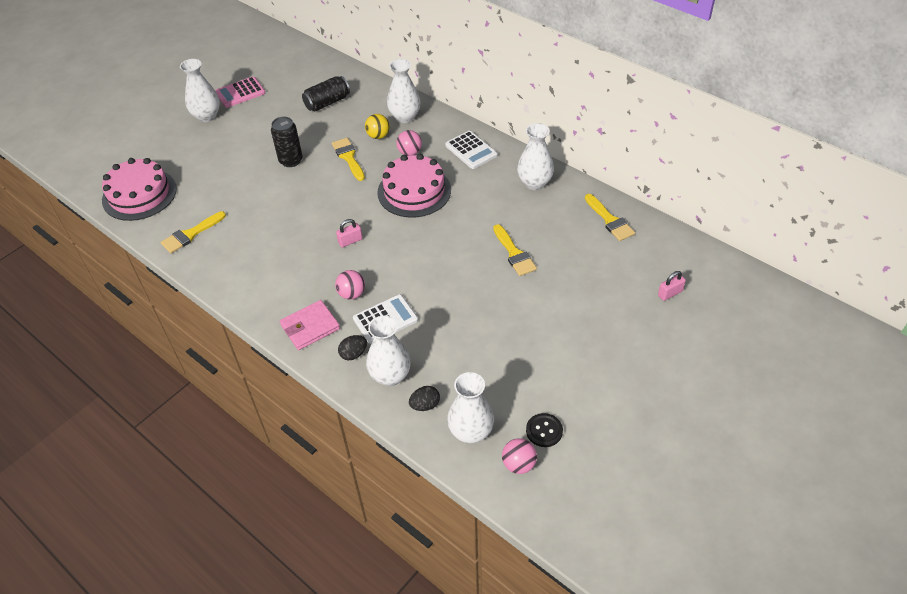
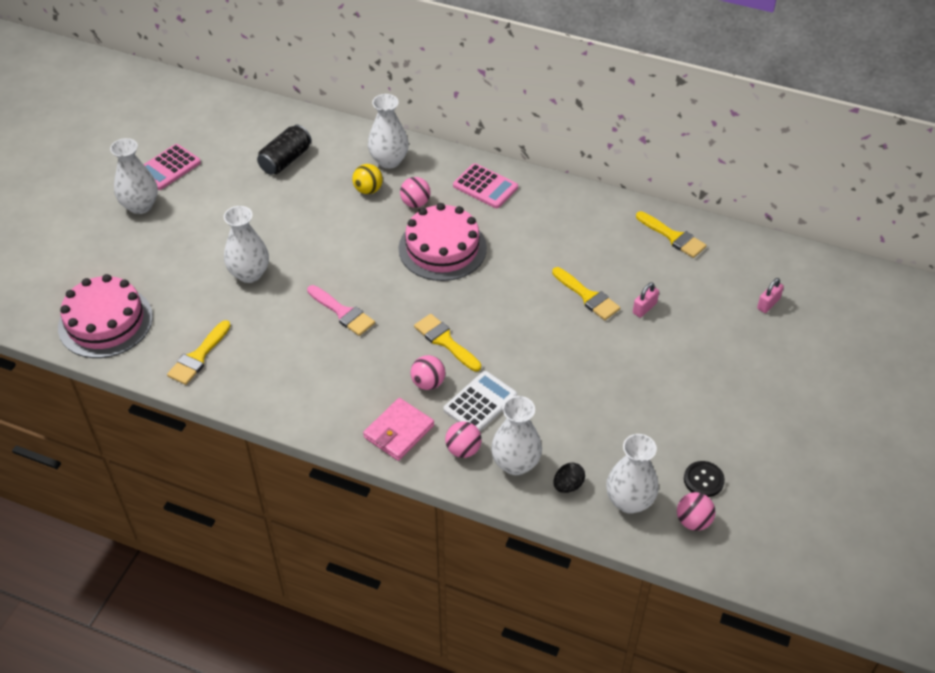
camera: 20 degrees left, 0 degrees up
(291, 161) = (276, 241): black can -> none
(313, 224) = (343, 313): none -> pink brush
(348, 157) = (345, 223): yellow brush -> yellow brush (445, 341)
(350, 241) = (396, 322): pink padlock -> pink padlock (644, 308)
(353, 354) = (463, 449): black egg -> pink ball
(471, 150) = (485, 186): white calculator -> pink calculator
(534, 183) = (574, 211): white vase -> white vase (249, 274)

